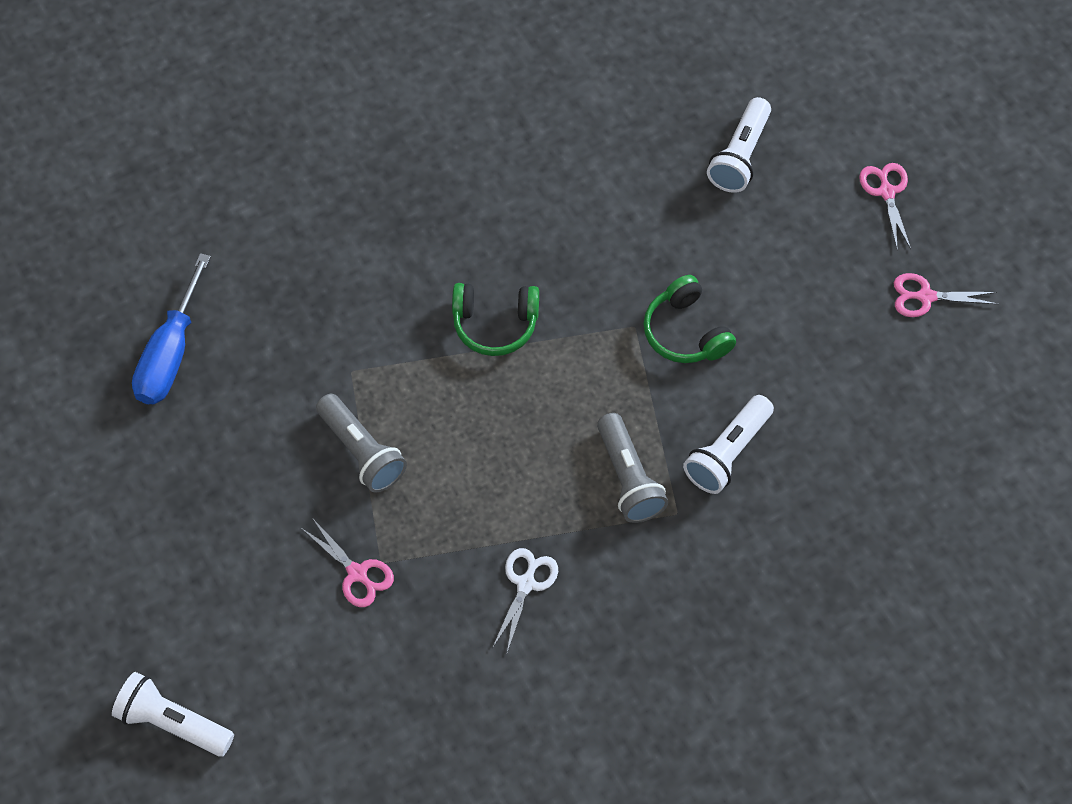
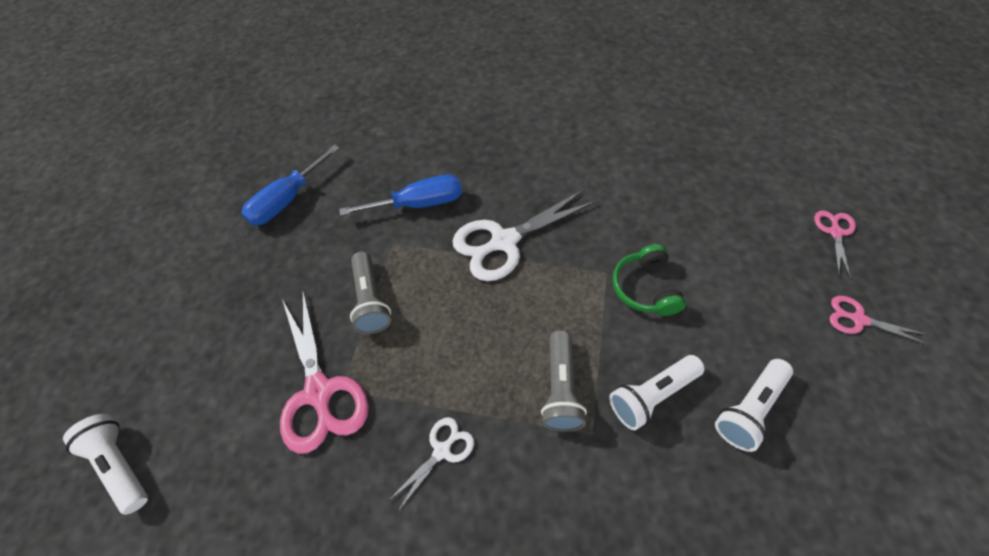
camera: 25 degrees right, 5 degrees down
(357, 573) = (319, 392): pink scissors -> pink scissors, size x1.95
(359, 305) = (419, 204): none -> blue screwdriver
(495, 324) = (504, 241): green headphones -> white scissors
(740, 156) = (722, 180): white flashlight -> white flashlight (749, 409)

